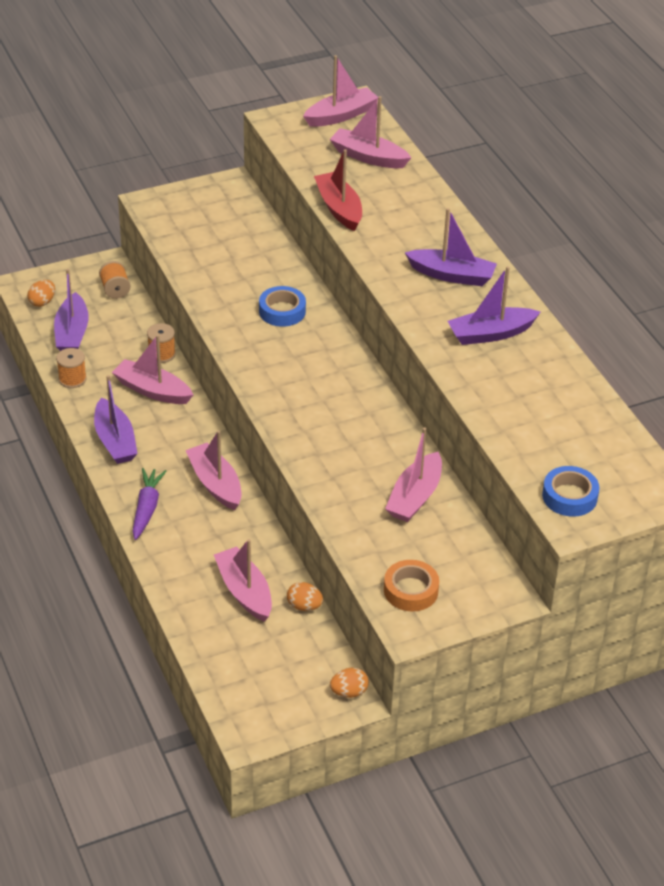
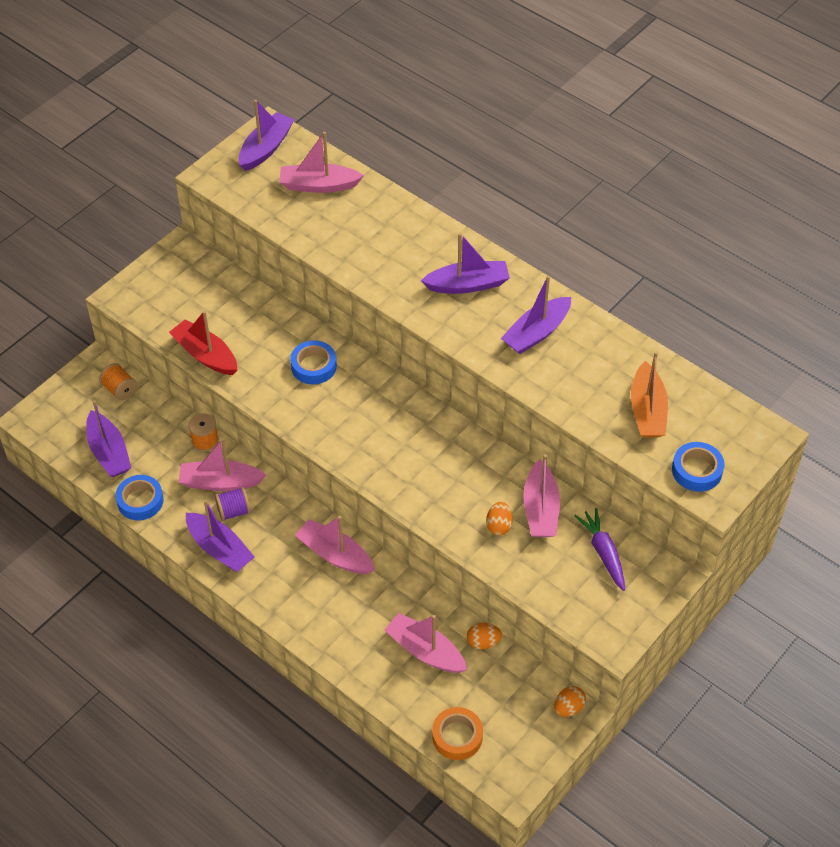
camera: 25 degrees left, 10 degrees up
(42, 302) = (60, 430): orange egg -> orange egg (499, 526)
(72, 379) = (140, 501): orange spool -> blue tape
(147, 508) = (291, 606): purple carrot -> purple carrot (603, 553)
(148, 417) = (234, 511): none -> purple spool
(339, 208) = (327, 251): red boat -> red boat (205, 355)
(341, 115) = (266, 148): pink boat -> purple boat
(410, 590) = (592, 603): orange tape -> orange tape (457, 736)
(555, 431) = (647, 410): none -> orange boat

